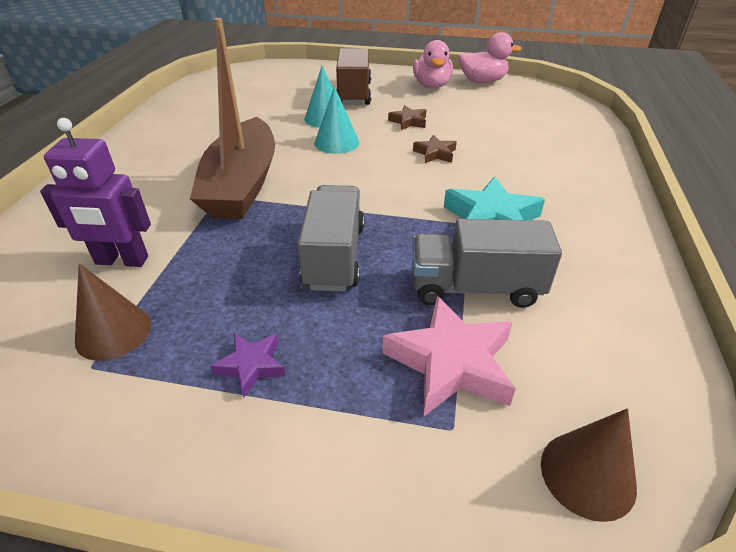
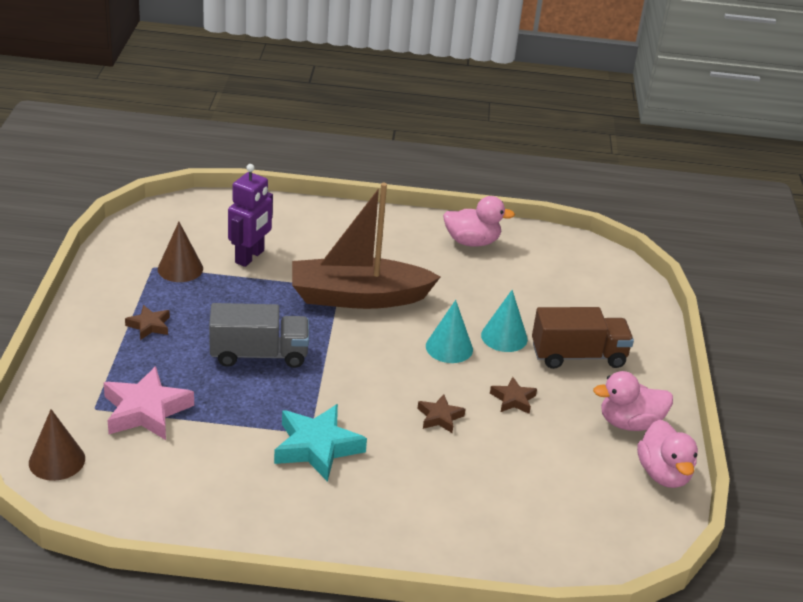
camera: 80 degrees right, 5 degrees down
(121, 261) = (250, 257): purple robot -> purple robot turned 150 degrees counterclockwise
(175, 120) = (472, 242): none -> pink duck
(251, 366) = (149, 326): purple star -> brown star
(475, 288) = (222, 428): grey truck -> none

